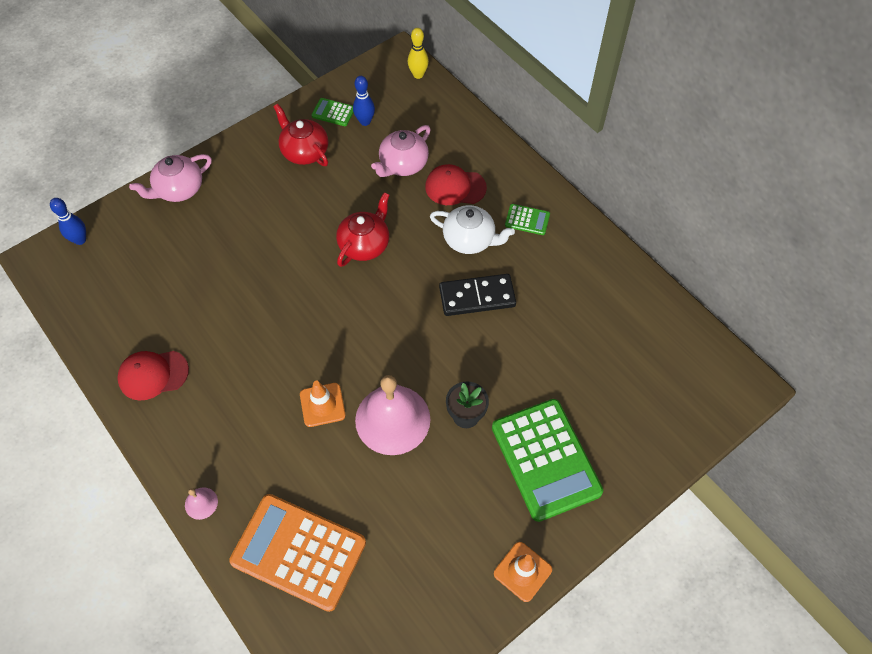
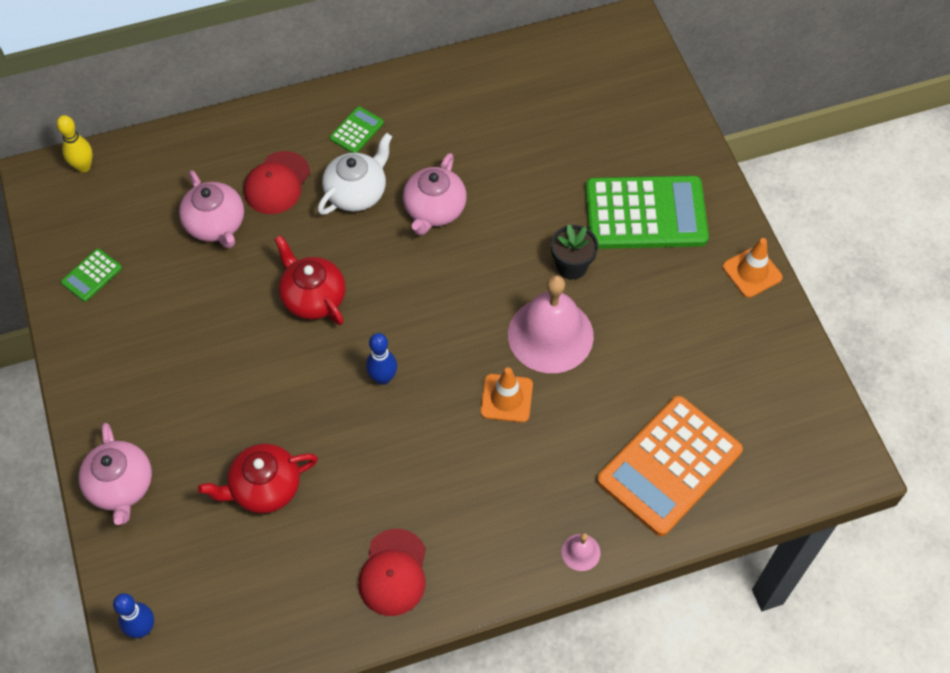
camera: 70 degrees left, 0 degrees up
(304, 151) = (138, 324): red teapot -> red teapot (264, 488)
(365, 121) = (127, 245): blue bowling pin -> blue bowling pin (383, 378)
(477, 297) = (434, 210): black domino -> pink teapot

